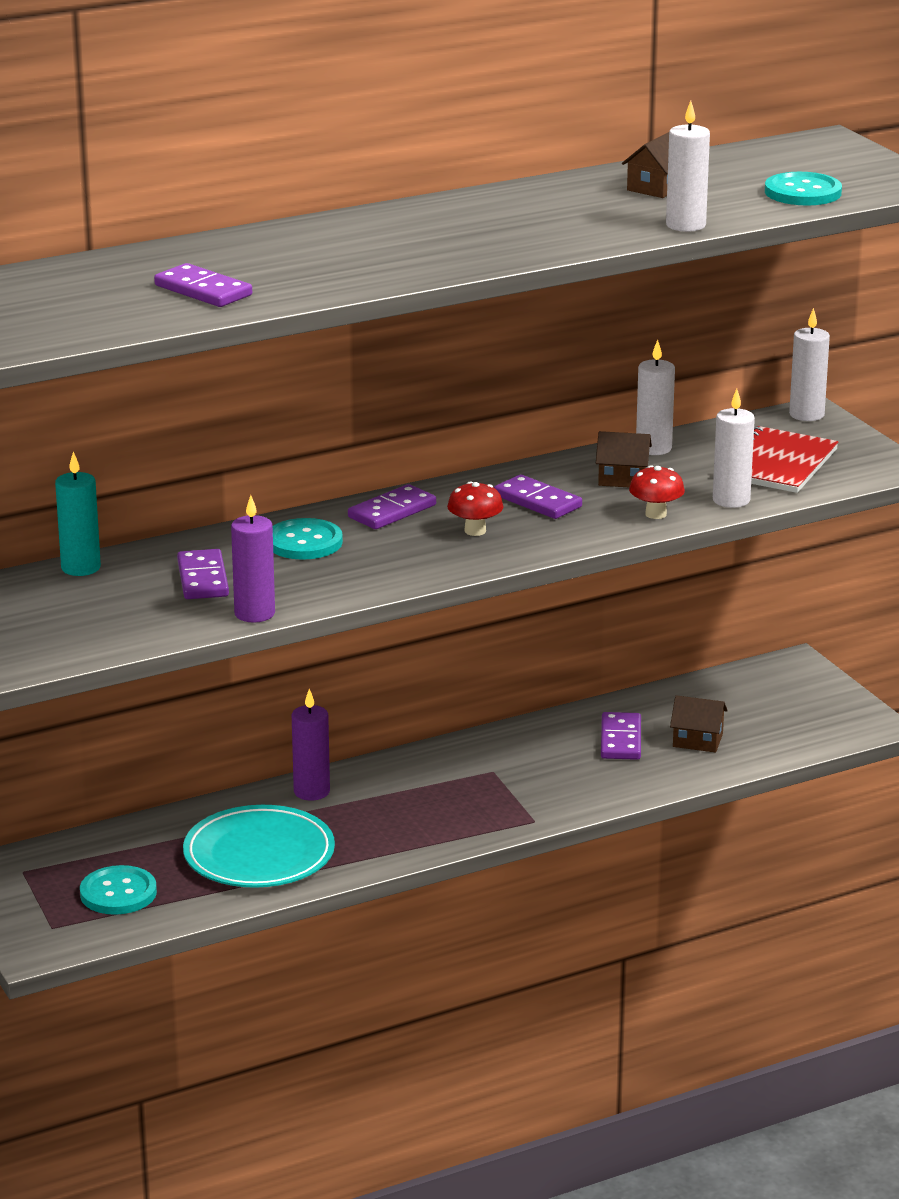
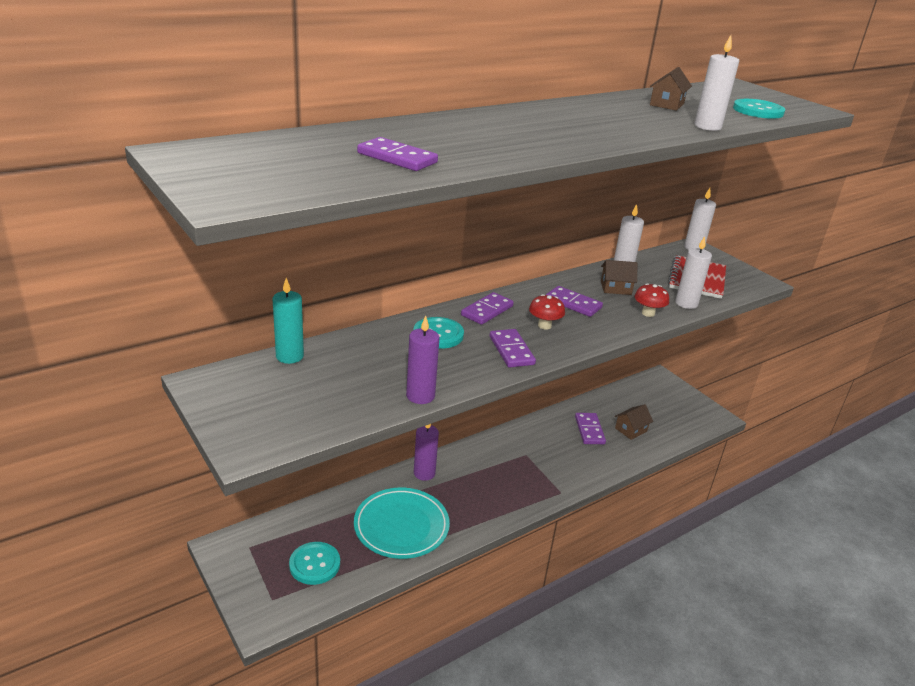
camera: 10 degrees left, 5 degrees up
(202, 579) = (377, 365): purple domino -> purple domino (511, 350)
(697, 740) = (631, 430): brown house -> brown house turned 45 degrees counterclockwise

